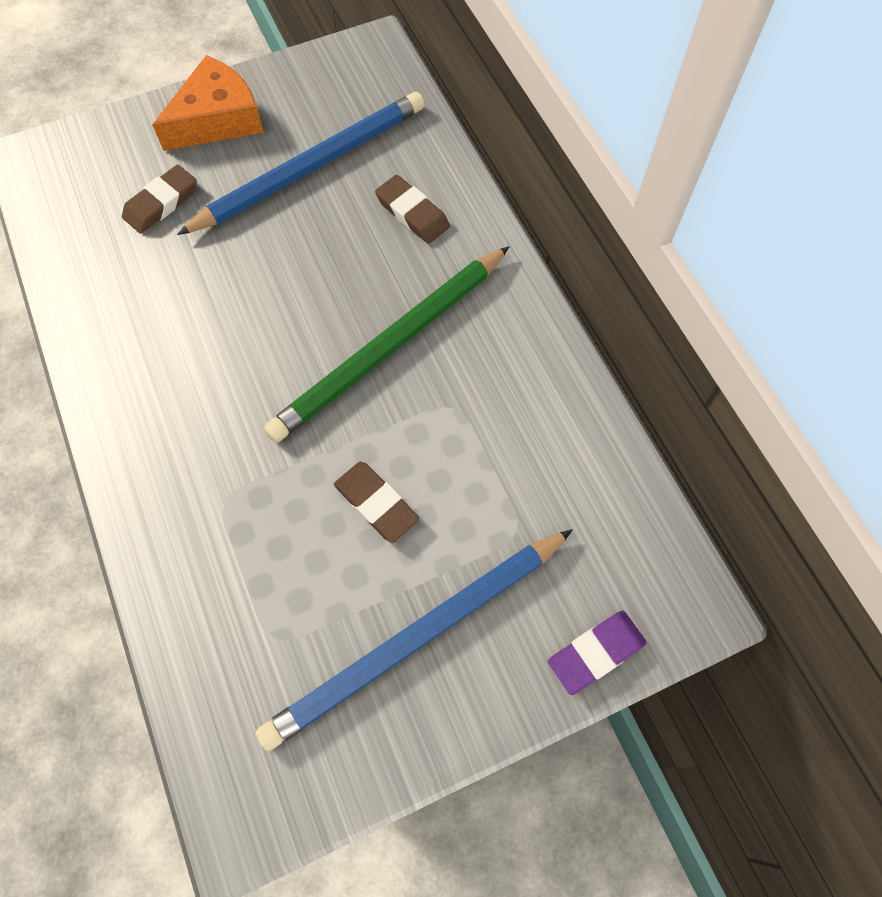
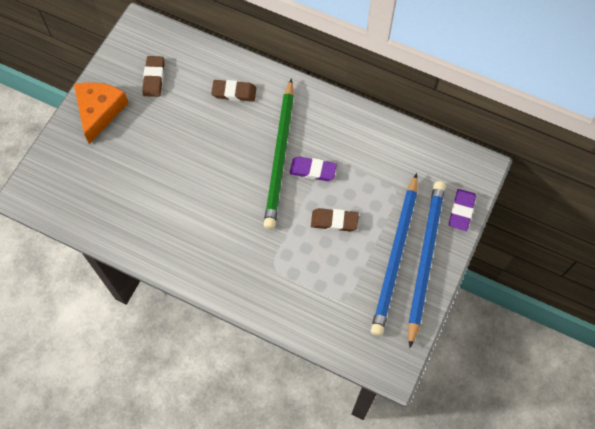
camera: 40 degrees left, 0 degrees up
(161, 203) = (115, 168): brown eraser -> brown eraser (154, 78)
(311, 167) = (167, 103): blue pencil -> blue pencil (424, 260)
(417, 402) = (313, 170): none -> purple eraser

